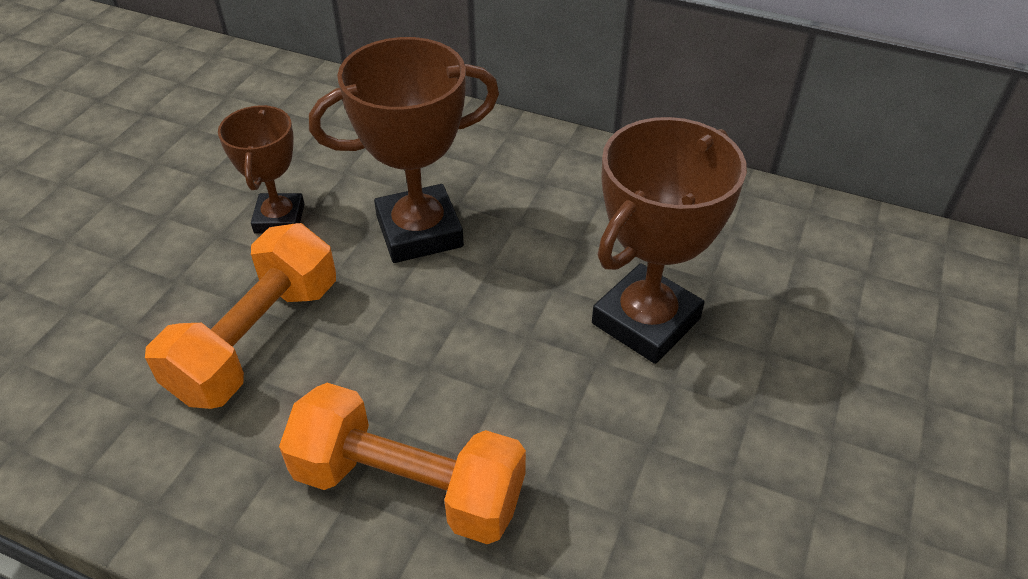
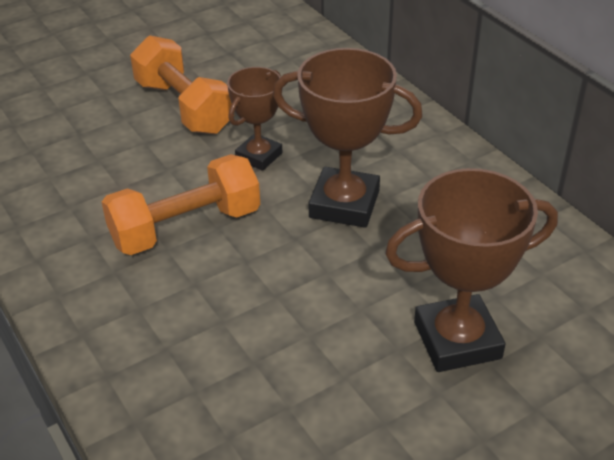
camera: 35 degrees right, 5 degrees down
(408, 486) = (204, 361): orange dumbbell -> orange dumbbell (184, 107)

